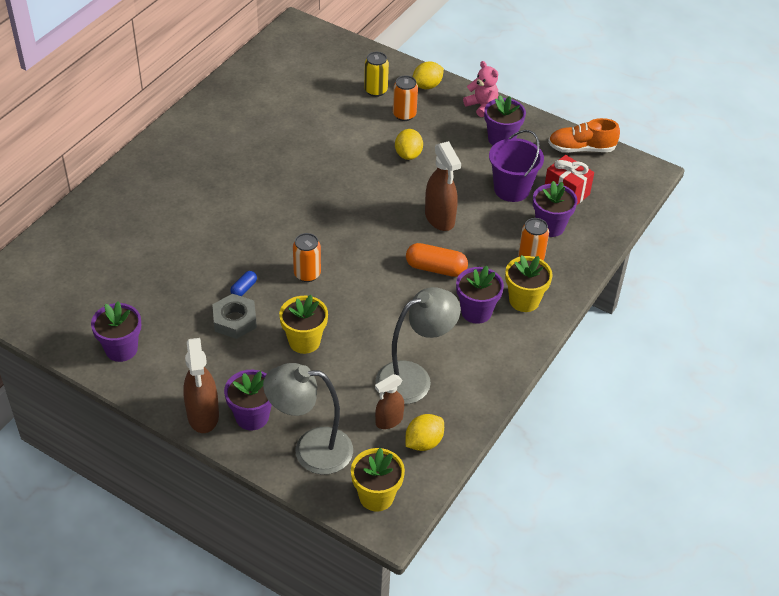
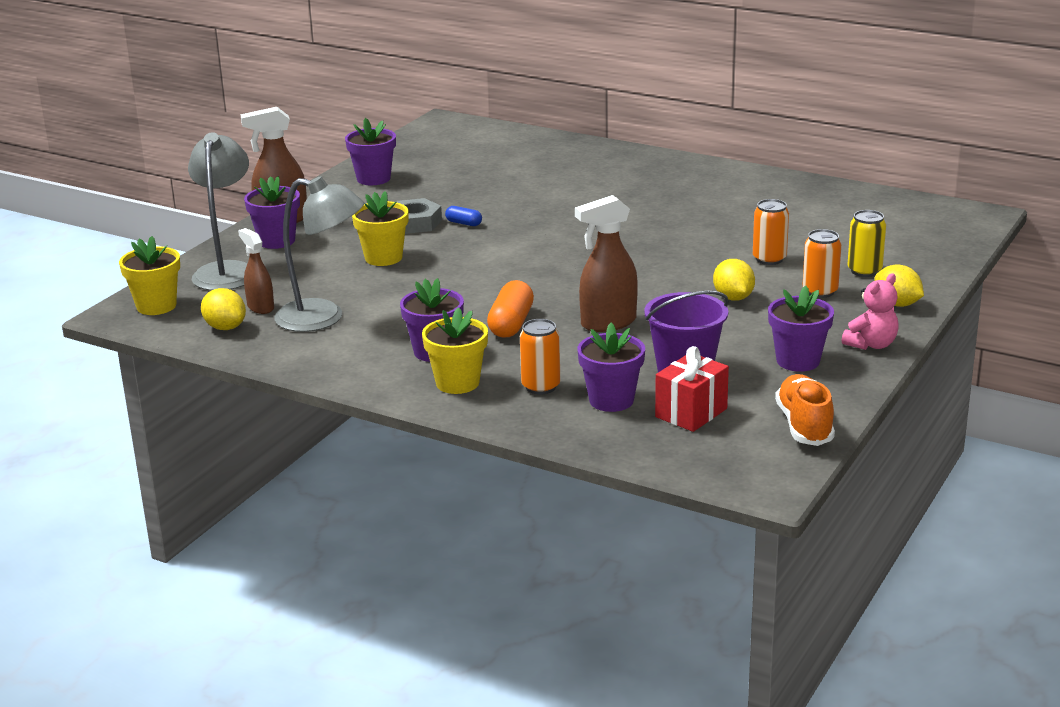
camera: 90 degrees right, 20 degrees down
(307, 274) = (491, 252): orange can -> orange can (769, 259)
(408, 154) = (733, 298): yellow lemon -> yellow lemon turned 75 degrees clockwise
(414, 378) = (323, 318): grey lamp -> grey lamp turned 45 degrees counterclockwise

